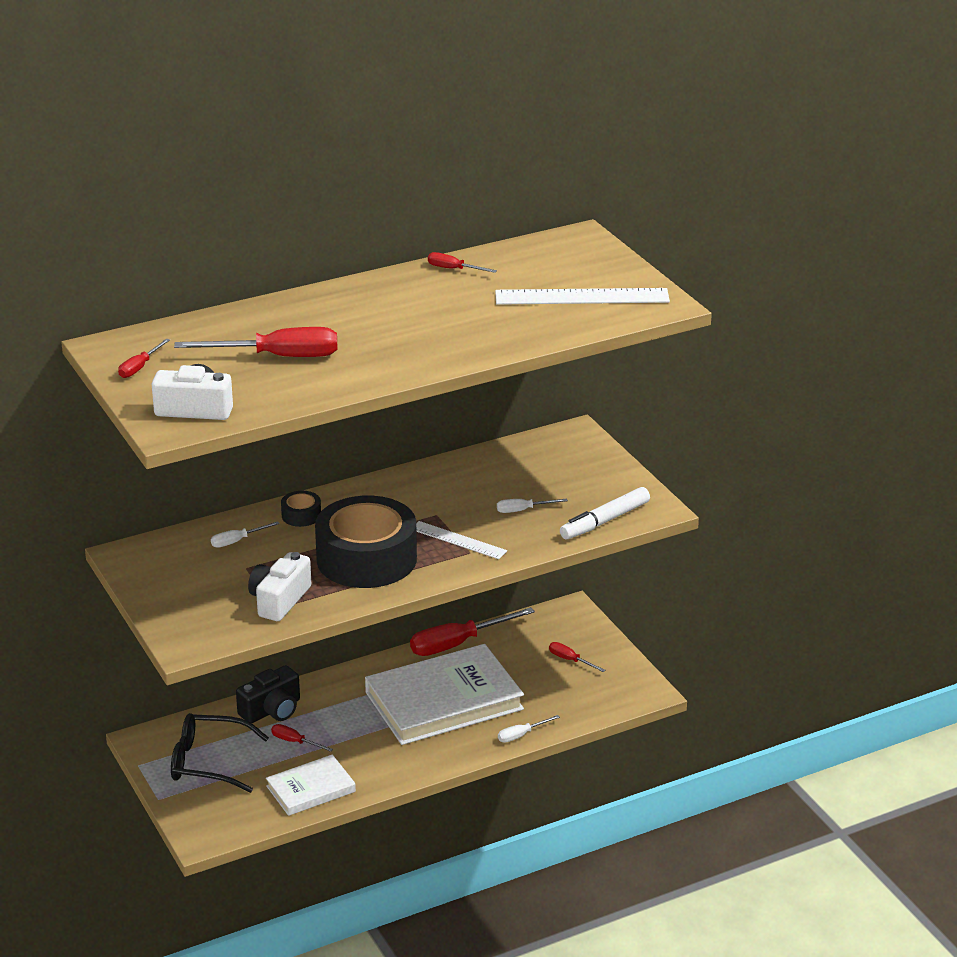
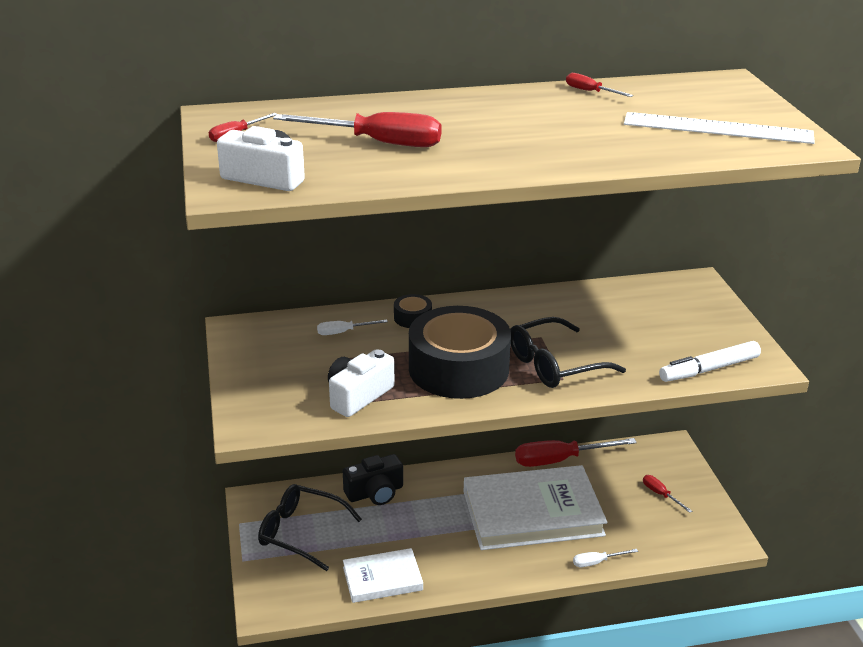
camera: 15 degrees right, 0 degrees up
(295, 742) = (384, 527): red screwdriver -> none
(458, 540) = (555, 364): white ruler -> black glasses
(523, 510) = (627, 345): white screwdriver -> none

